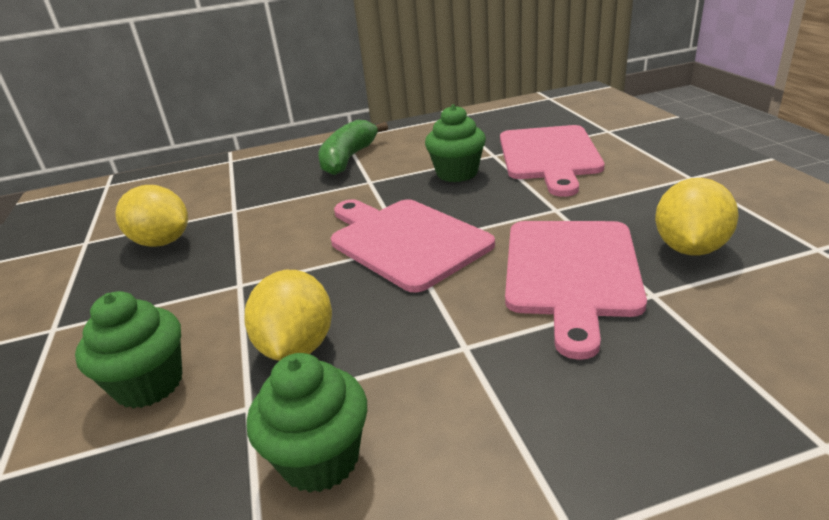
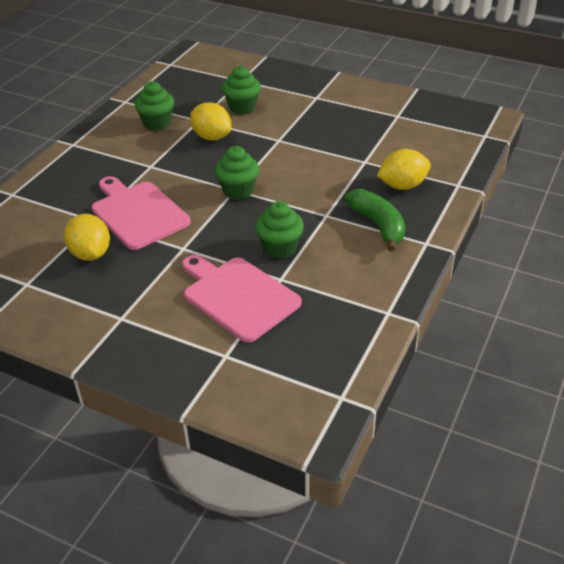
camera: 130 degrees right, 10 degrees up
(162, 242) = (358, 133): yellow lemon -> yellow lemon (402, 186)
(405, 241) = (238, 190): pink cutting board -> green cupcake

